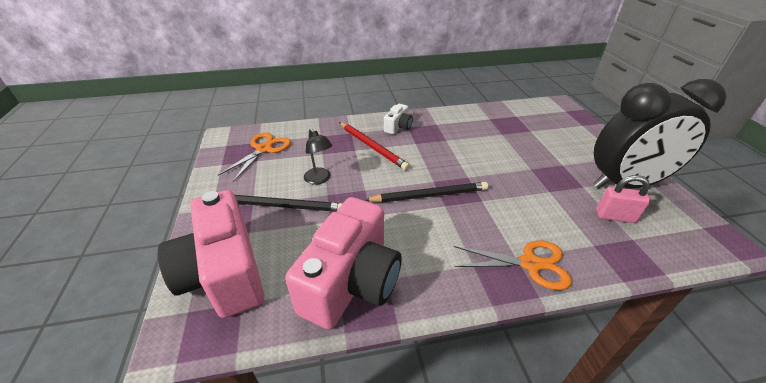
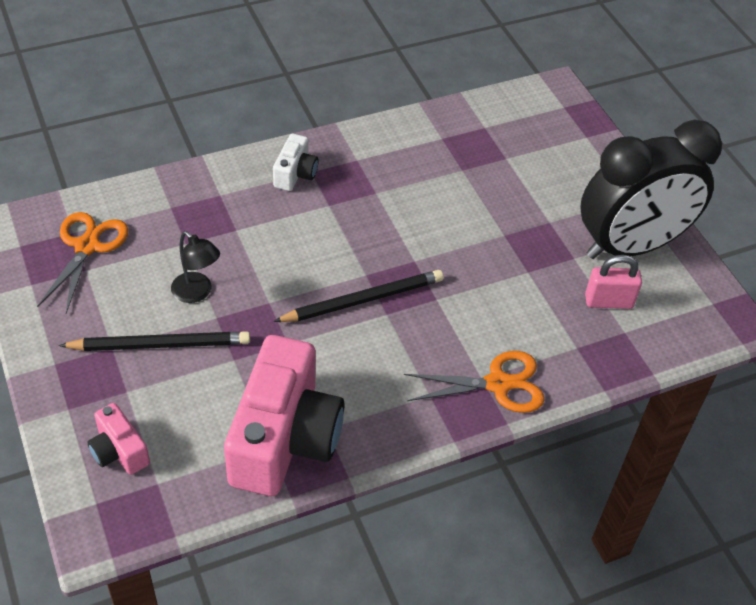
camera: 15 degrees left, 10 degrees up
(224, 273) = (119, 451): pink camera -> pink camera, size x0.46
(372, 147) = (262, 221): red pencil -> none

